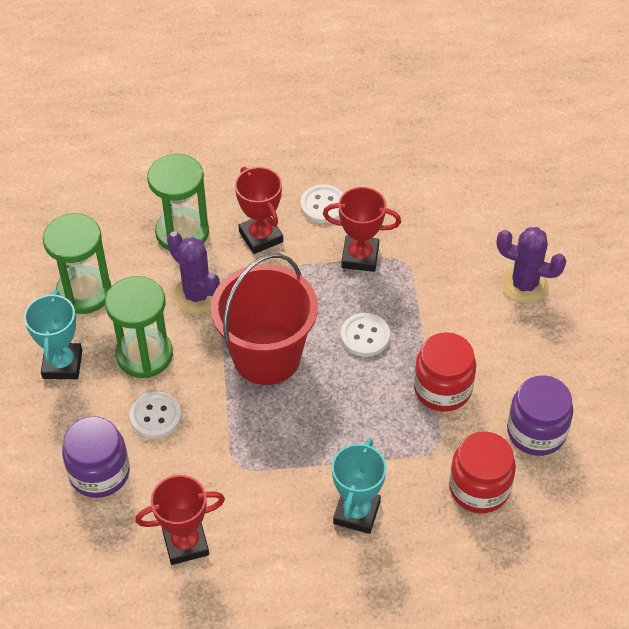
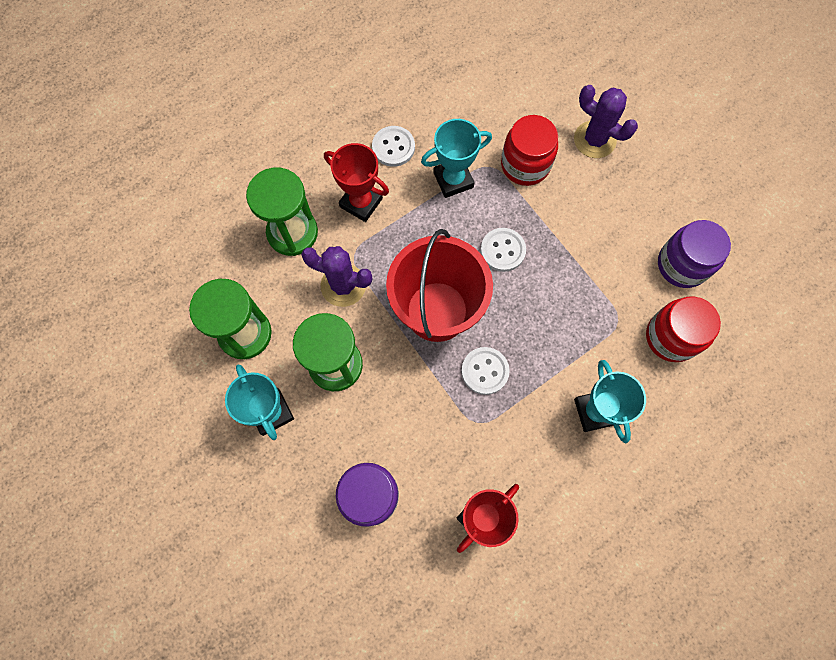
camera: 30 degrees left, 20 degrees up
(155, 416) = (382, 416): white button -> white button (485, 371)
(360, 257) = (453, 180): red trophy -> turquoise trophy
(442, 389) = (591, 265): red jar -> red jar (525, 165)
(524, 285) = (594, 140): purple cactus -> purple cactus turned 45 degrees clockwise

